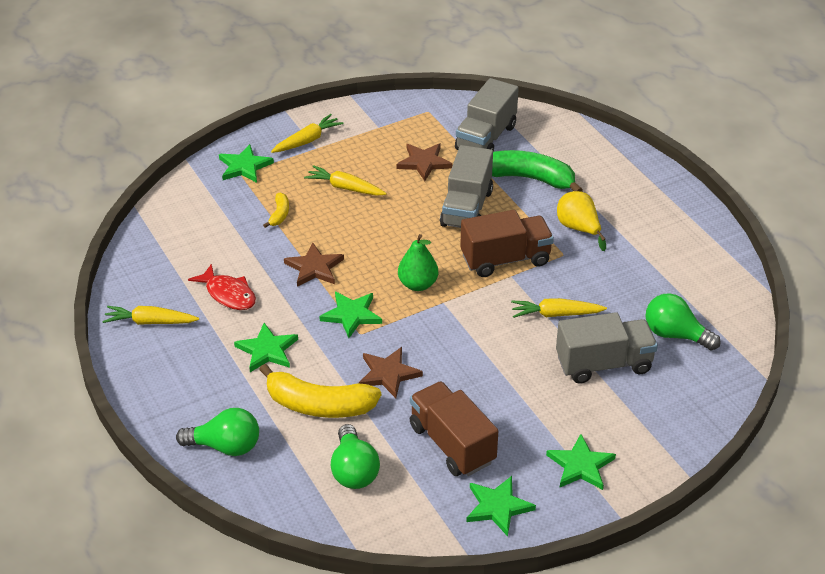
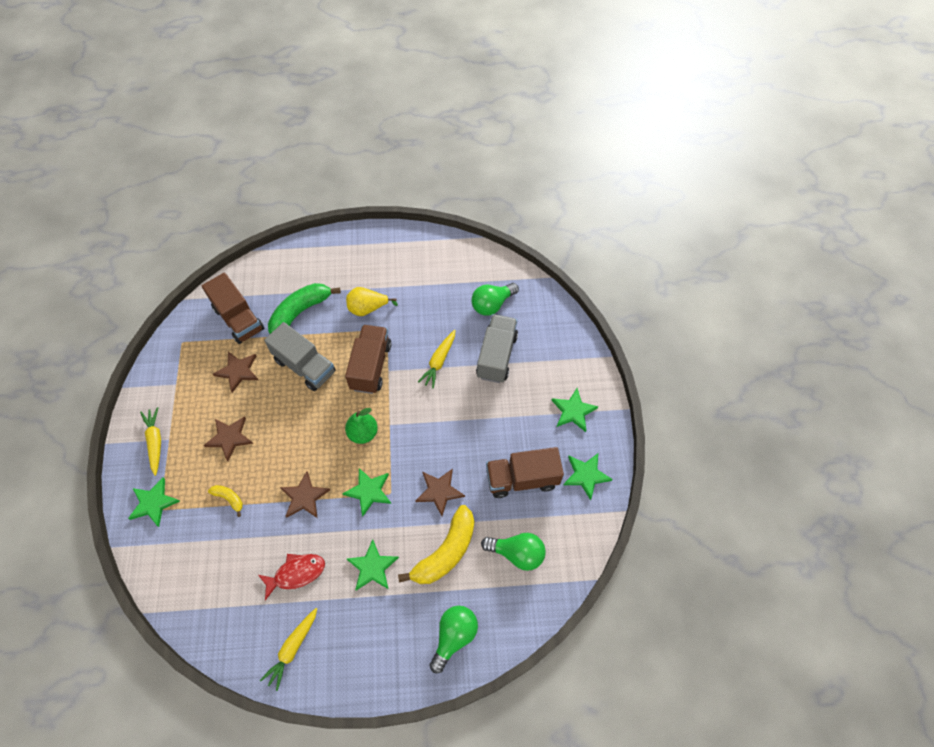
camera: 65 degrees left, 20 degrees up
(345, 188) = (229, 438): yellow carrot -> brown star
(486, 138) = (239, 319): grey truck -> brown truck

